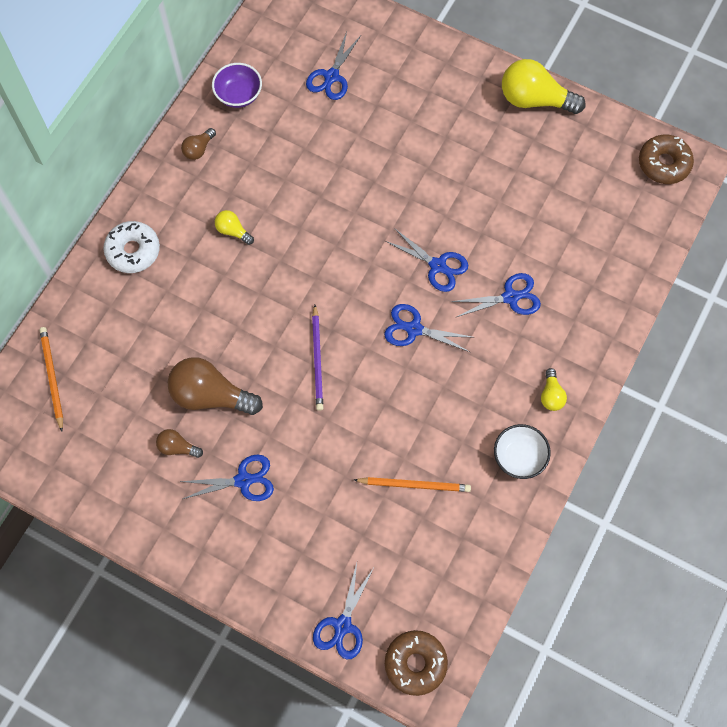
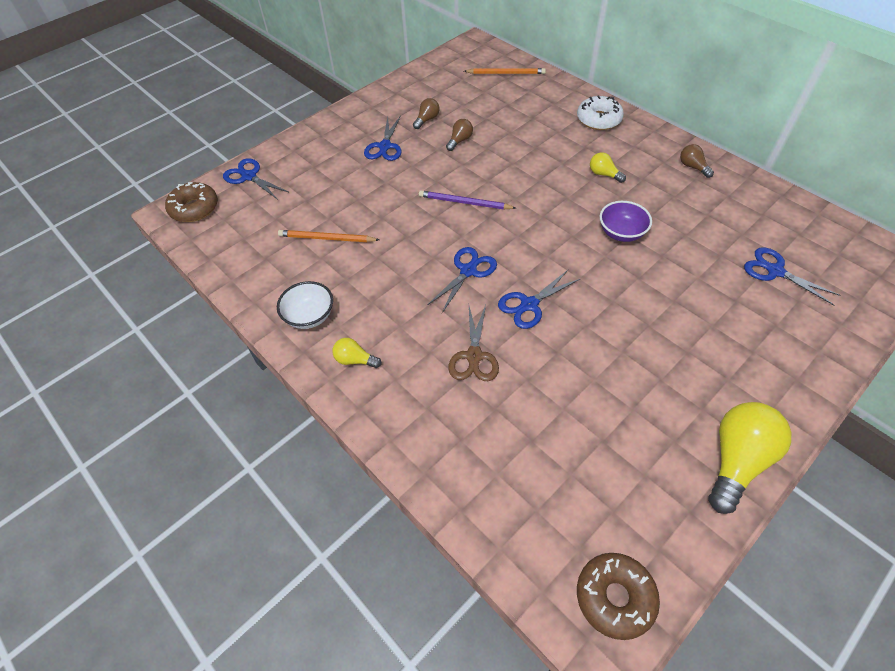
camera: 110 degrees right, 15 degrees down
(211, 395) = (460, 141): brown light bulb -> brown light bulb, size x0.49
(233, 231) = (604, 174): yellow light bulb -> yellow light bulb turned 105 degrees counterclockwise
(238, 95) = (753, 200): purple bowl -> purple bowl (621, 233)
(414, 485) = (326, 238): orange pencil -> orange pencil turned 75 degrees clockwise
(510, 297) = (474, 356): blue scissors -> brown scissors

